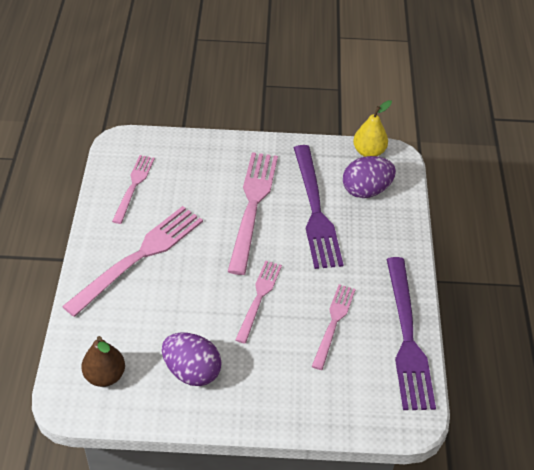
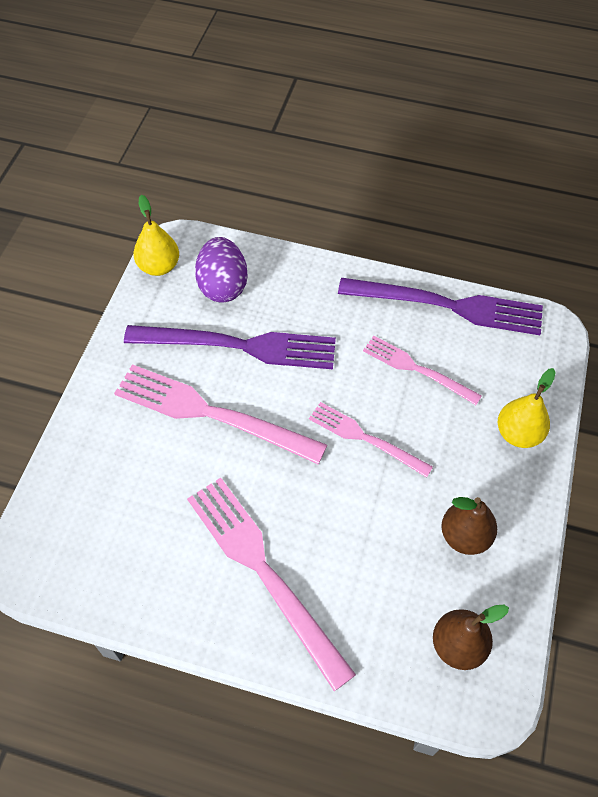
camera: 75 degrees left, 10 degrees up
(134, 186) = (124, 559): pink fork -> none
(192, 371) = (464, 536): purple egg -> brown pear
(294, 401) = (518, 433): none -> yellow pear

